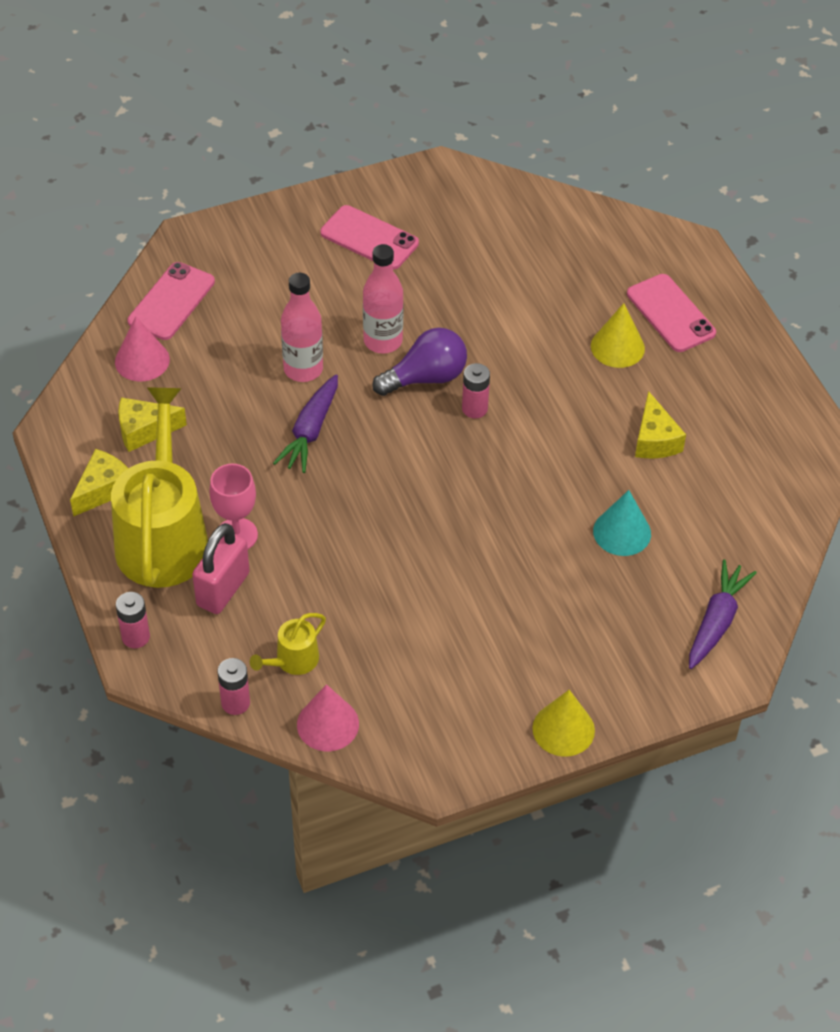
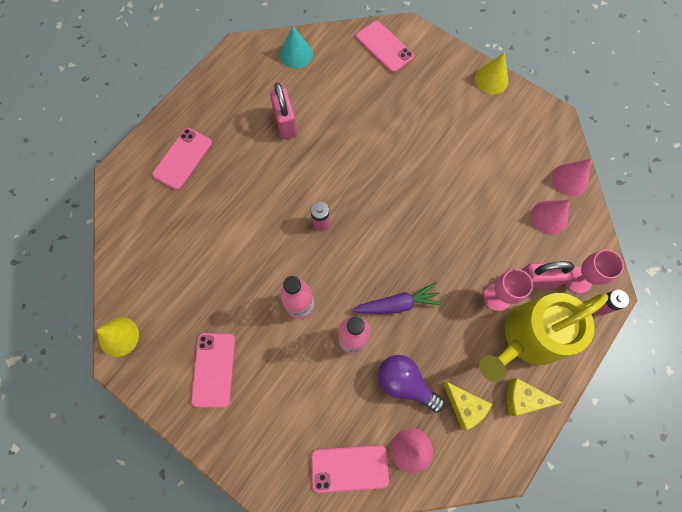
camera: 120 degrees left, 20 degrees up
(186, 636) = (578, 280): none -> pink goblet
(235, 703) = (593, 229): pink battery -> none
(293, 661) = (549, 217): yellow watering can -> pink cone
(426, 377) = (314, 263): purple light bulb -> purple light bulb (405, 383)
(617, 347) = (226, 173): yellow cone -> yellow cone (119, 336)
(622, 532) = (358, 110): turquoise cone -> turquoise cone (296, 54)
(654, 440) = (285, 123): yellow cheese -> pink padlock
(716, 621) = (384, 47): purple carrot -> pink phone

